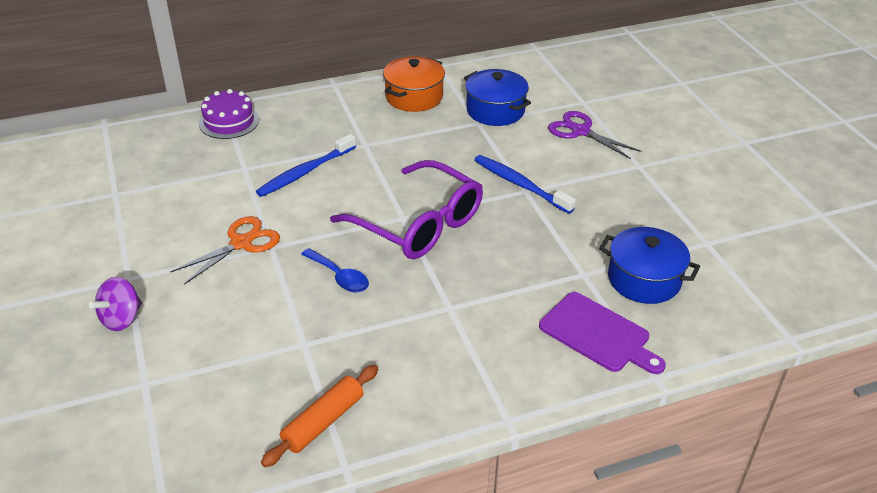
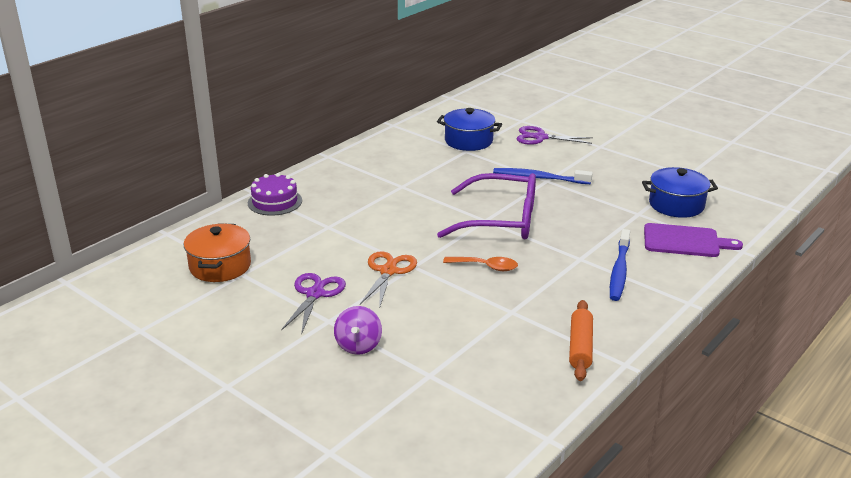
camera: 30 degrees left, 10 degrees down
(149, 242) = (315, 294): none -> purple scissors
(305, 172) = (379, 215): blue toothbrush -> blue toothbrush (619, 271)
(339, 277) = (486, 267): blue spoon -> orange spoon
(414, 97) = (400, 148): orange pot -> orange pot (220, 266)

